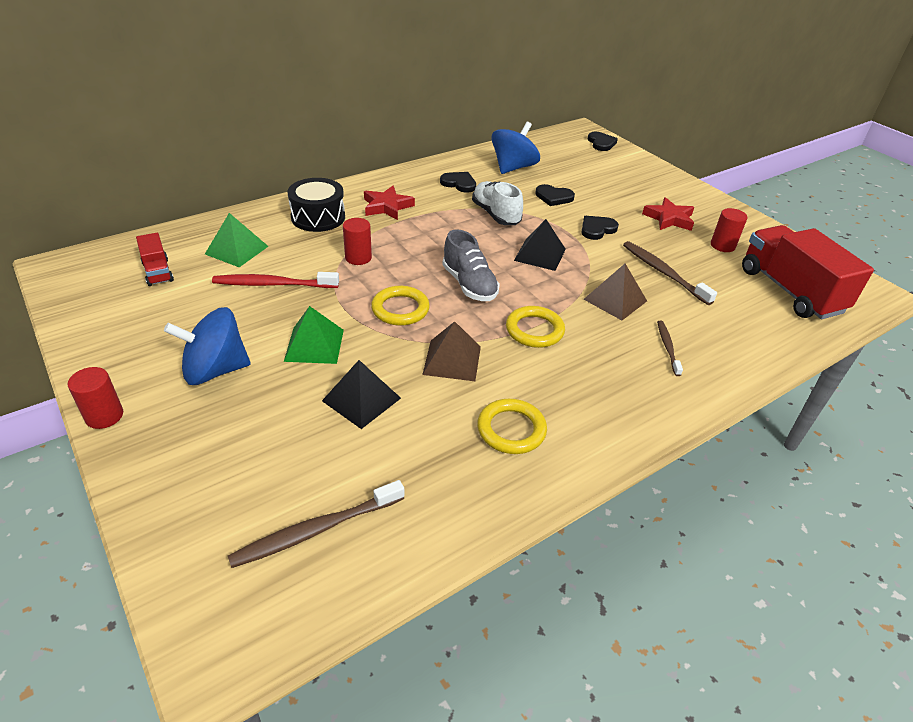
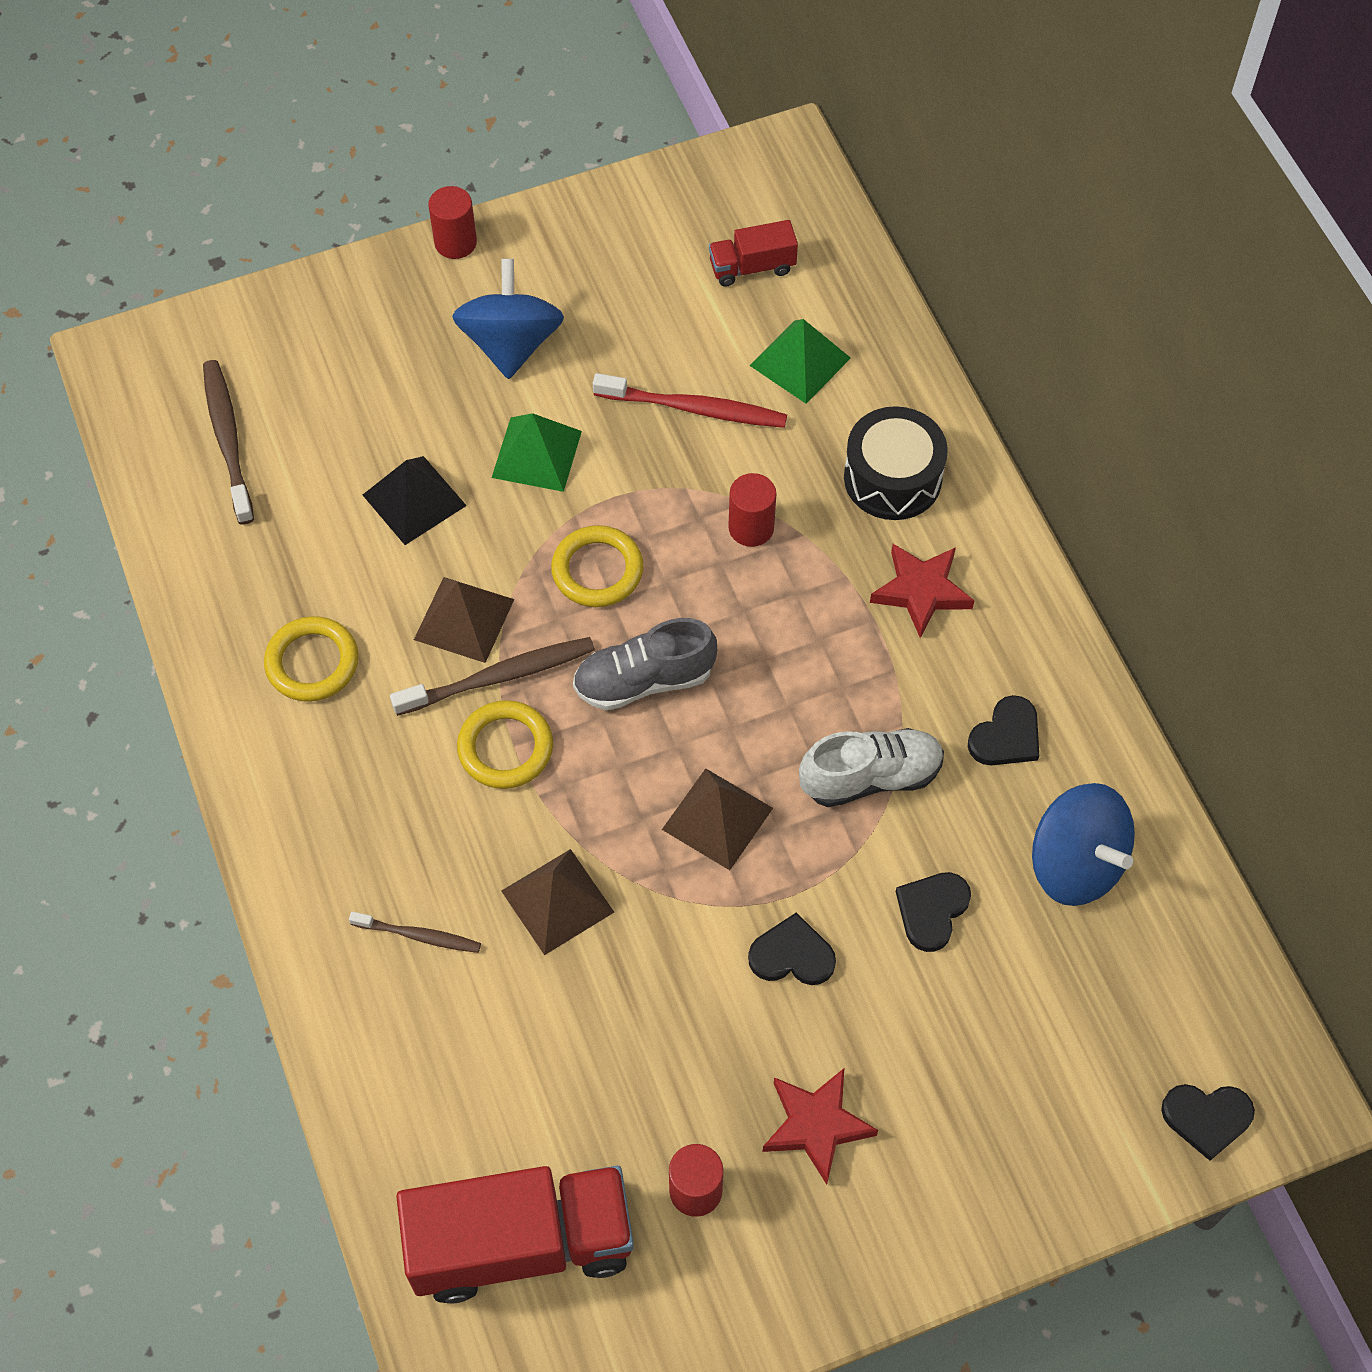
camera: 105 degrees right, 20 degrees up
(273, 284) = (694, 409): red toothbrush -> red toothbrush turned 90 degrees clockwise
(540, 254) = (717, 818): black pyramid -> brown pyramid
(597, 229) = (792, 955): black heart -> black heart turned 60 degrees counterclockwise
(663, 272) = (622, 1022): brown toothbrush -> brown toothbrush (499, 677)

